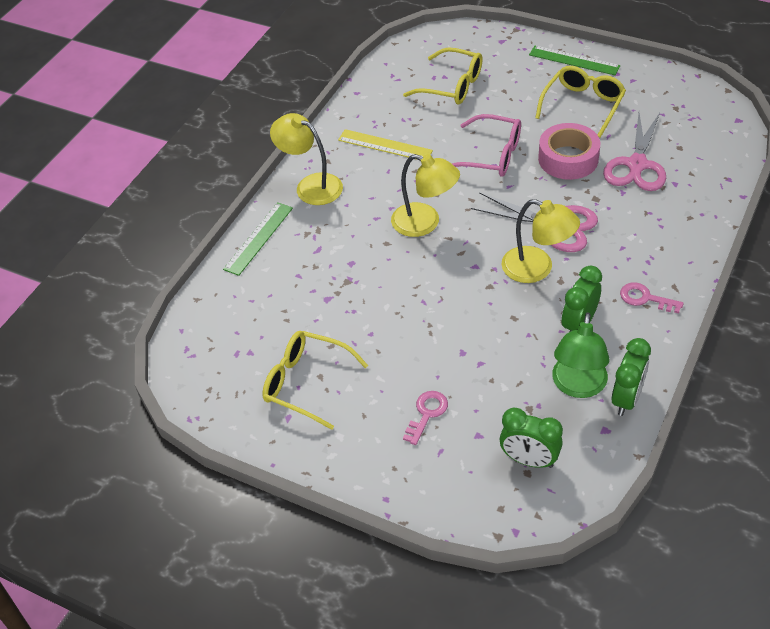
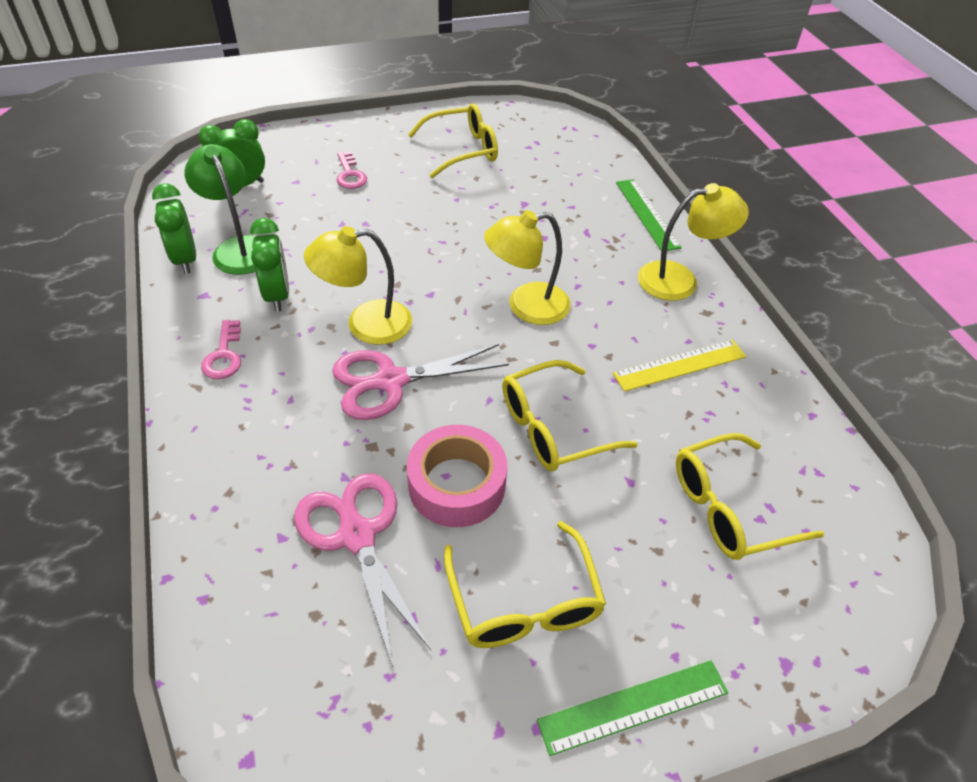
camera: 130 degrees right, 0 degrees up
(491, 155) = (553, 428): pink glasses -> yellow glasses
(645, 298) = (224, 356): pink key -> pink key turned 105 degrees clockwise

